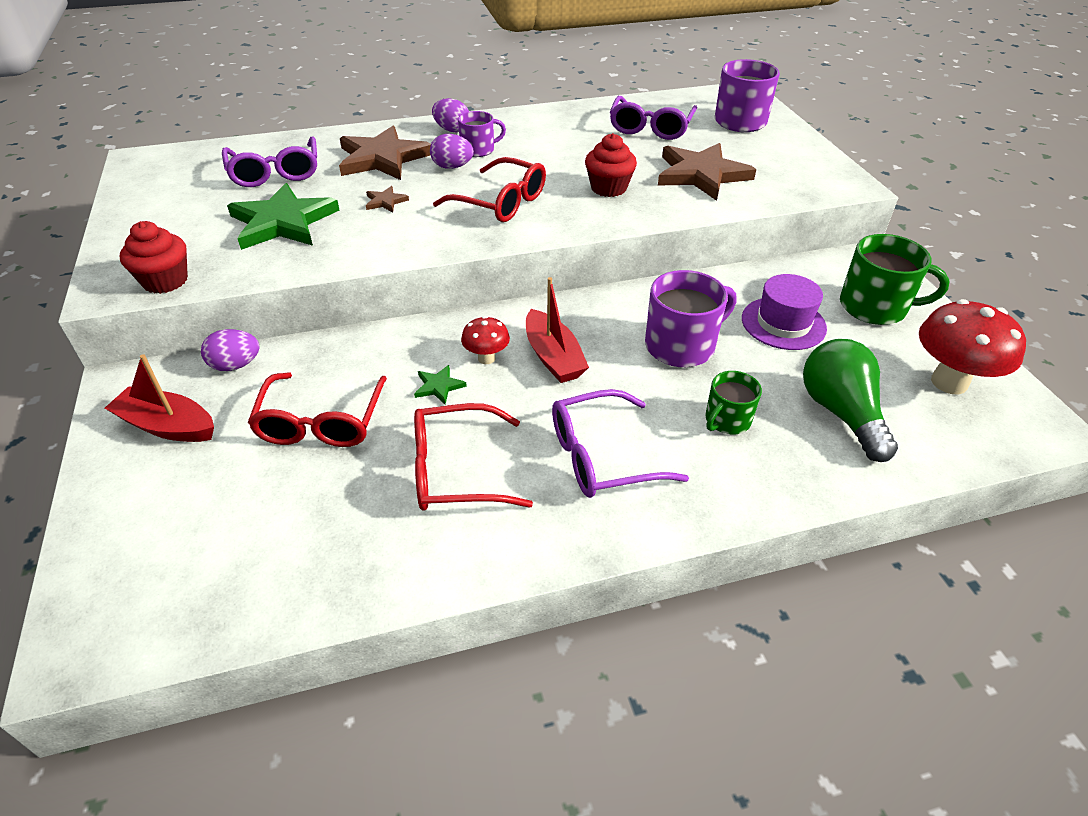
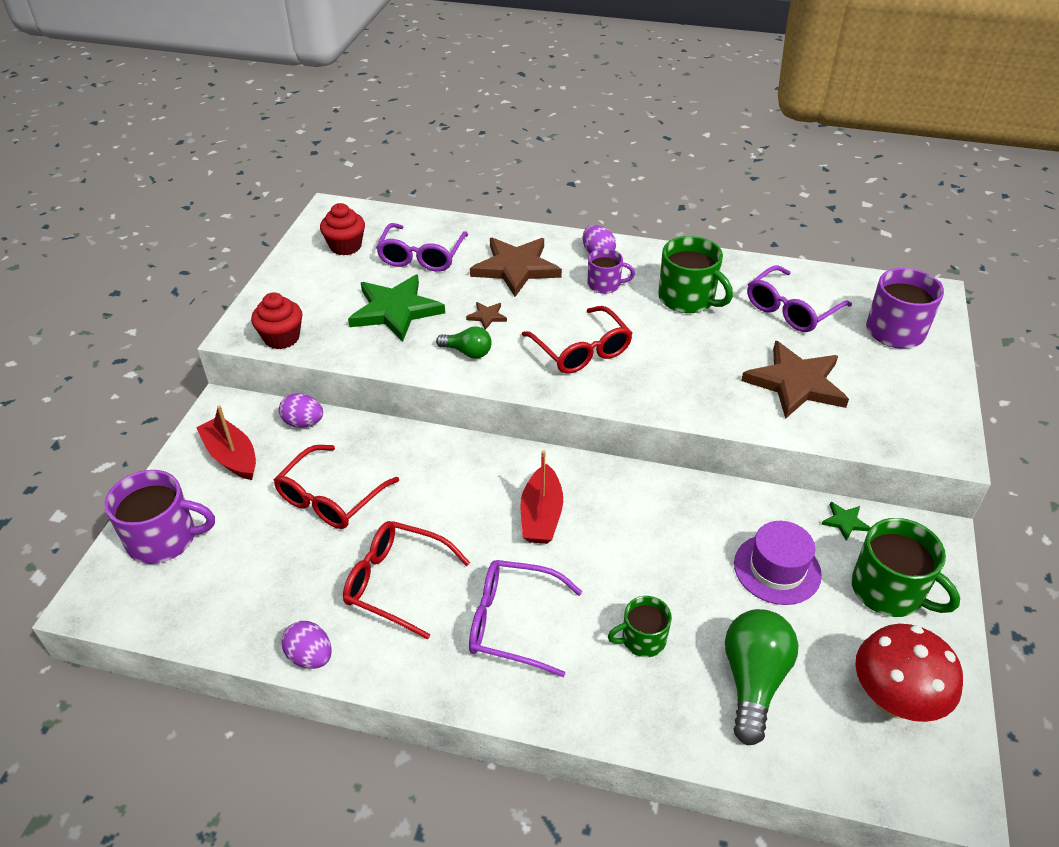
camera: 30 degrees right, 0 degrees up
(390, 234) = (468, 352): none -> green light bulb
(438, 386) = (433, 503): green star -> green star (845, 522)
(452, 167) = (568, 297): purple egg -> purple egg (310, 656)
(486, 358) = (487, 493): red mushroom -> none
(560, 141) = (688, 299): none -> green mug
(608, 188) = (691, 368): red cupcake -> red cupcake (345, 246)
(681, 346) = (660, 551): purple mug -> purple mug (164, 539)

